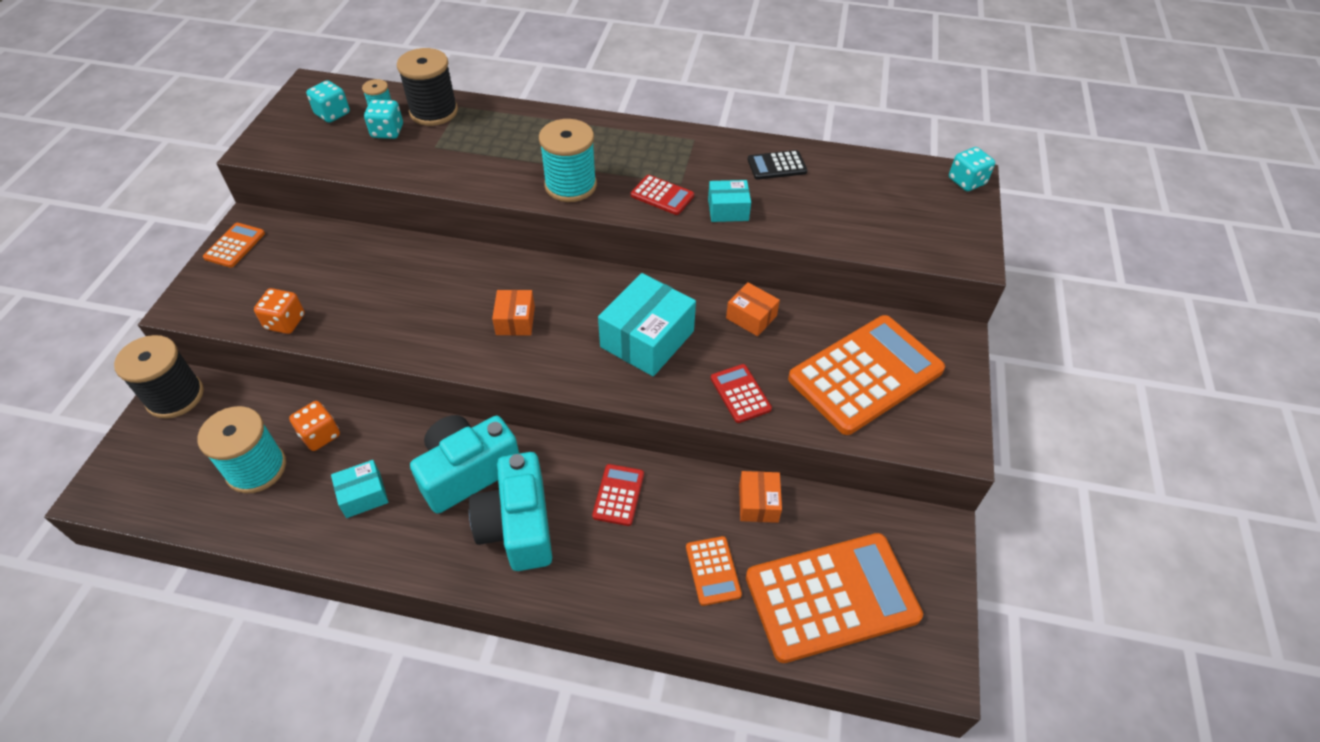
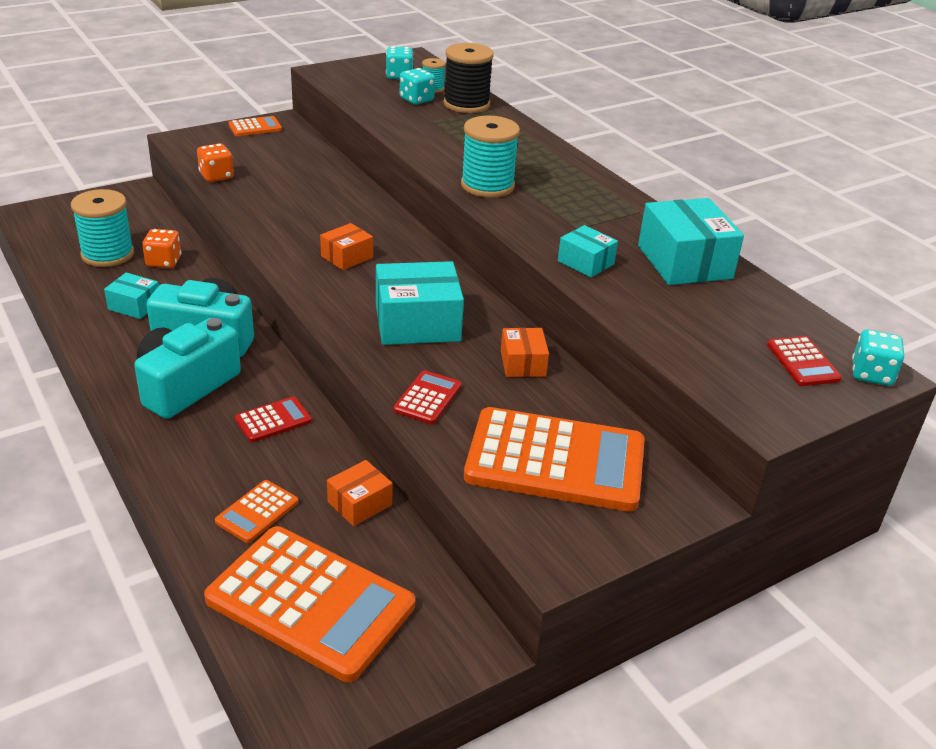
camera: 45 degrees right, 15 degrees down
(175, 396) = (128, 196): black spool -> none
(662, 196) = (547, 226): red calculator -> red calculator (802, 362)
(776, 166) = (684, 262): black calculator -> turquoise box

